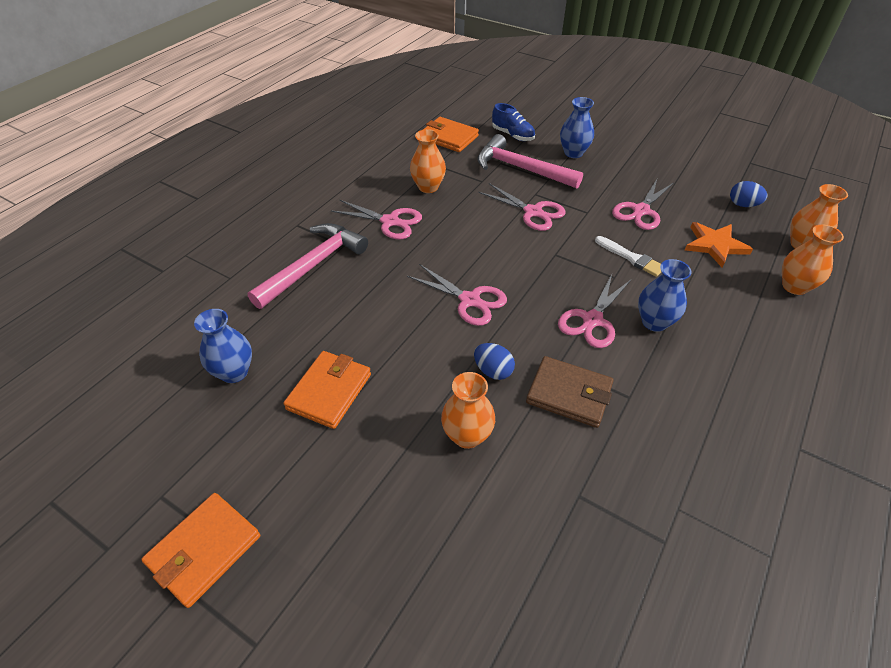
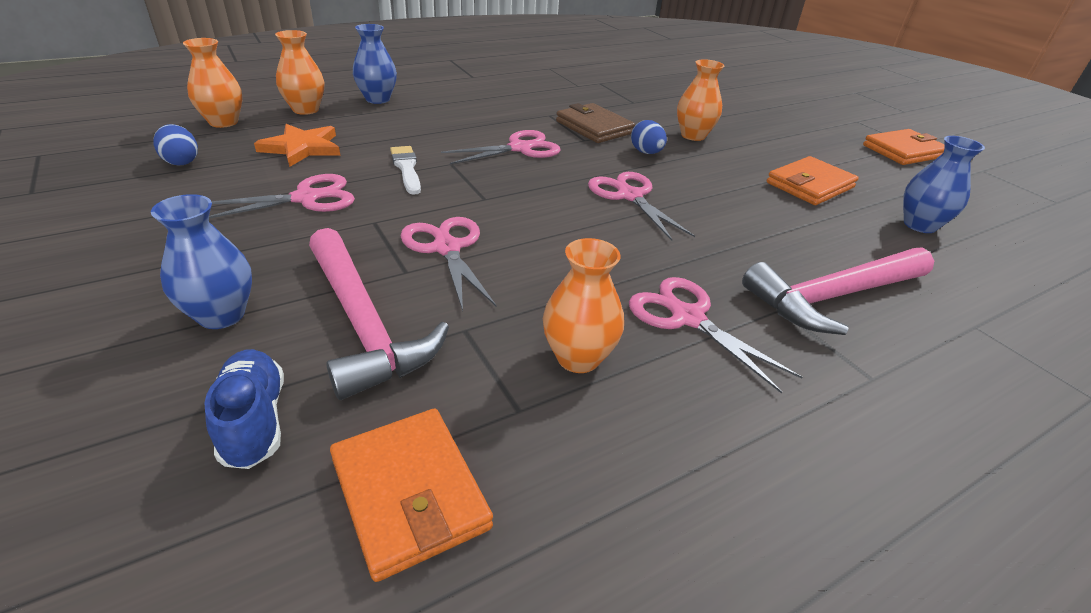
camera: 155 degrees left, 10 degrees down
(654, 322) = (467, 132): blue vase -> blue vase (377, 99)

